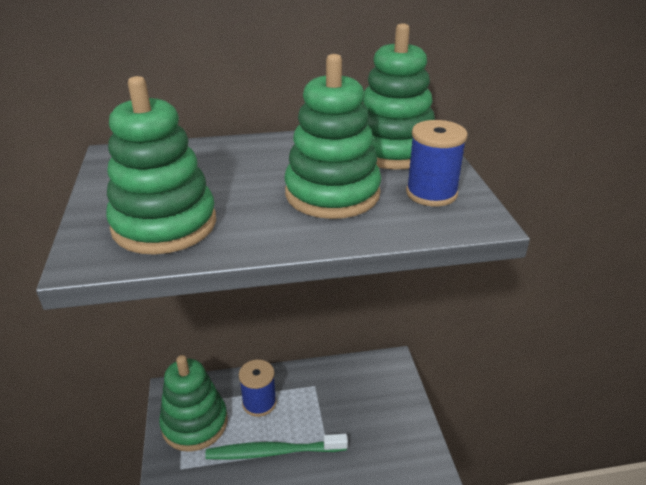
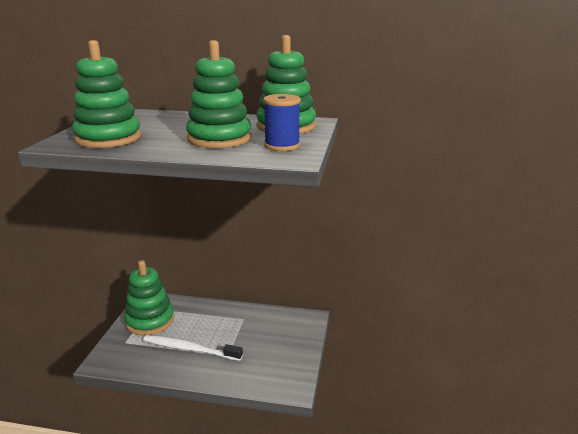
camera: 20 degrees right, 10 degrees down
(259, 403) = (199, 319): blue spool -> none
(273, 452) = (189, 349): green toothbrush -> white toothbrush

